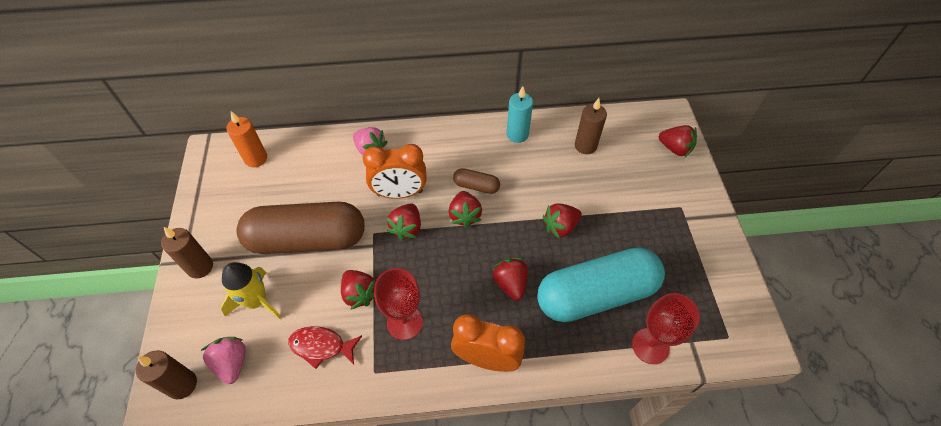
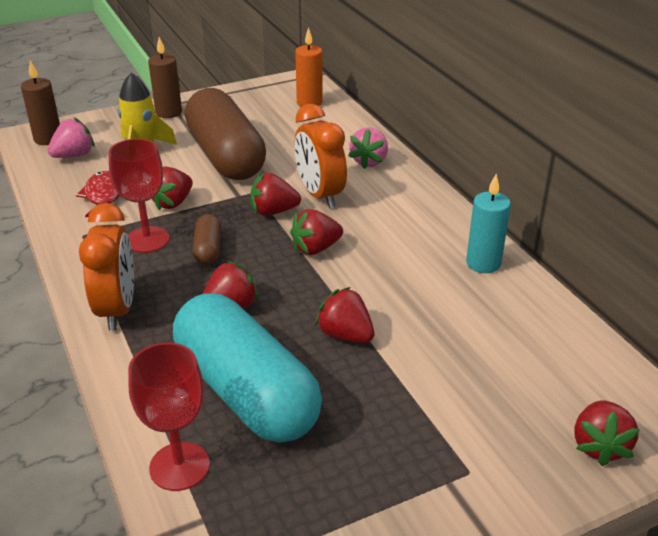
camera: 70 degrees right, 20 degrees down
(476, 186) = (368, 247): brown capsule -> brown capsule (208, 249)
(585, 146) = (516, 334): brown candle -> none

